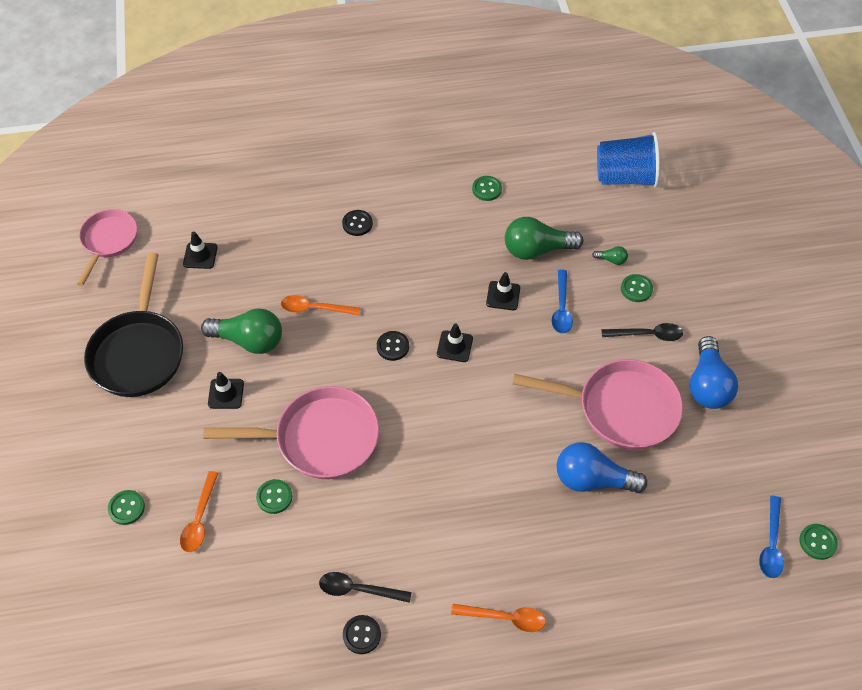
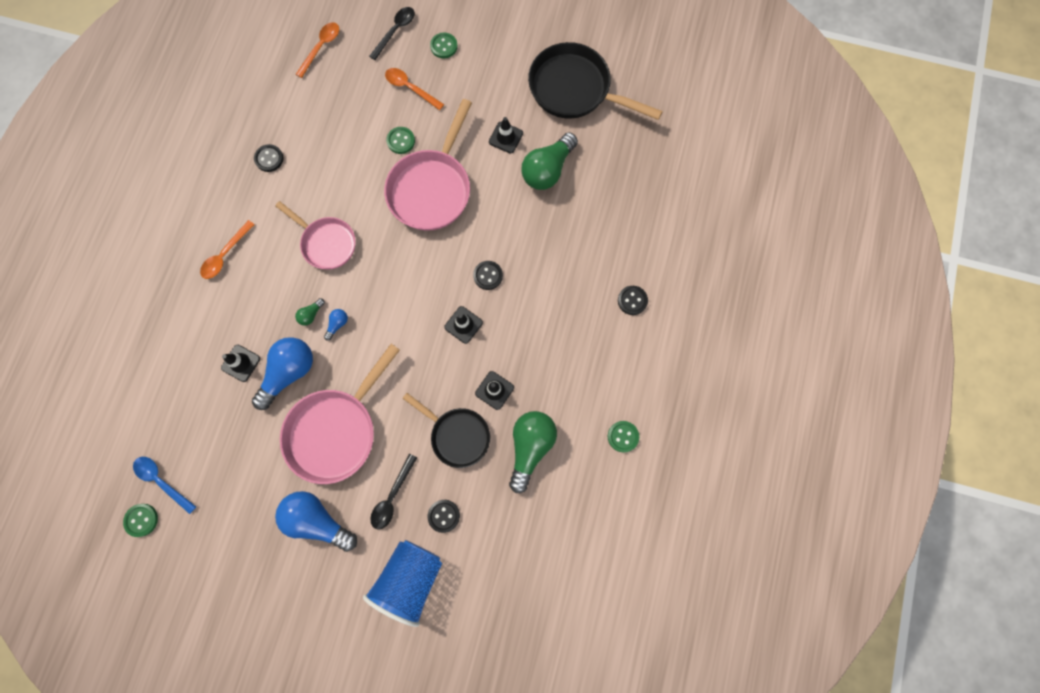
camera: 115 degrees right, 20 degrees up
(108, 241) = (700, 98): pink pan -> pink pan (326, 243)
(200, 256) = (653, 161): black traffic cone -> black traffic cone (241, 363)
(314, 308) = (555, 230): orange spoon -> orange spoon (321, 48)
(358, 589) = (301, 169): black spoon -> black spoon (395, 31)
(517, 459) = (337, 324): none -> blue light bulb
(561, 308) = (457, 435): blue spoon -> black pan
(611, 260) = (486, 511): green light bulb -> green light bulb (311, 314)
(625, 177) = (578, 585): blue cup -> blue cup (410, 577)
(636, 289) = (444, 515): green button -> black button

